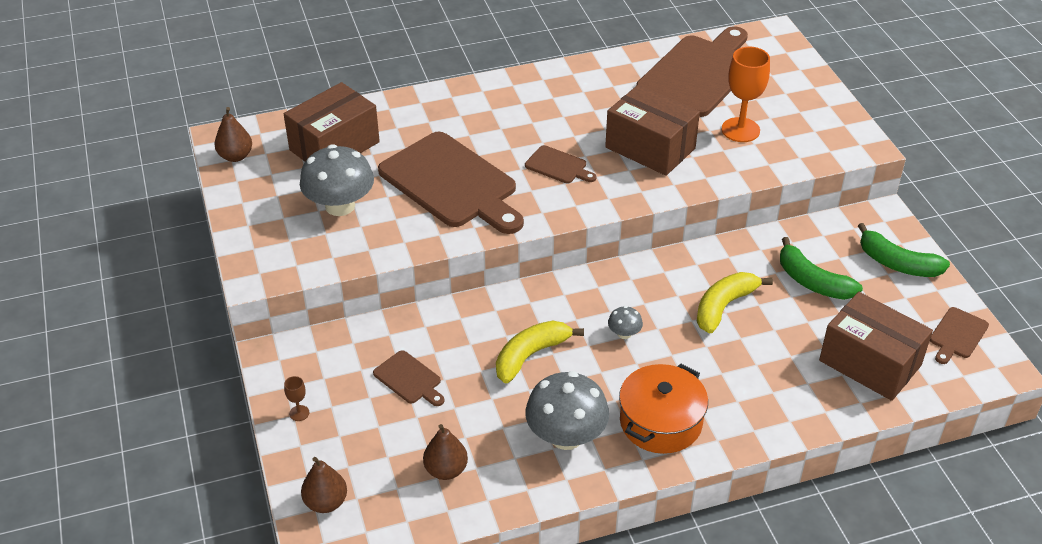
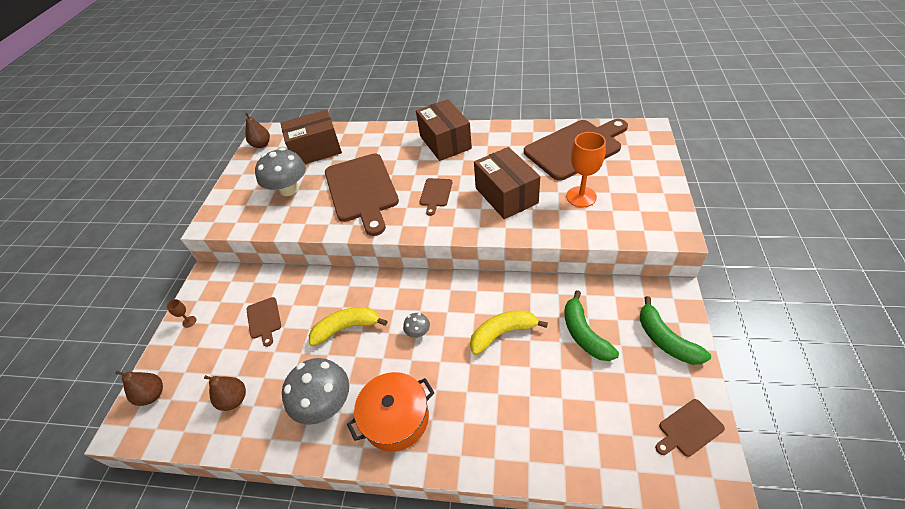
camera: 30 degrees right, 5 degrees up
(558, 166) = (436, 194): brown cutting board -> brown cutting board turned 45 degrees clockwise
(870, 363) = (593, 428): brown box -> brown box (445, 142)

